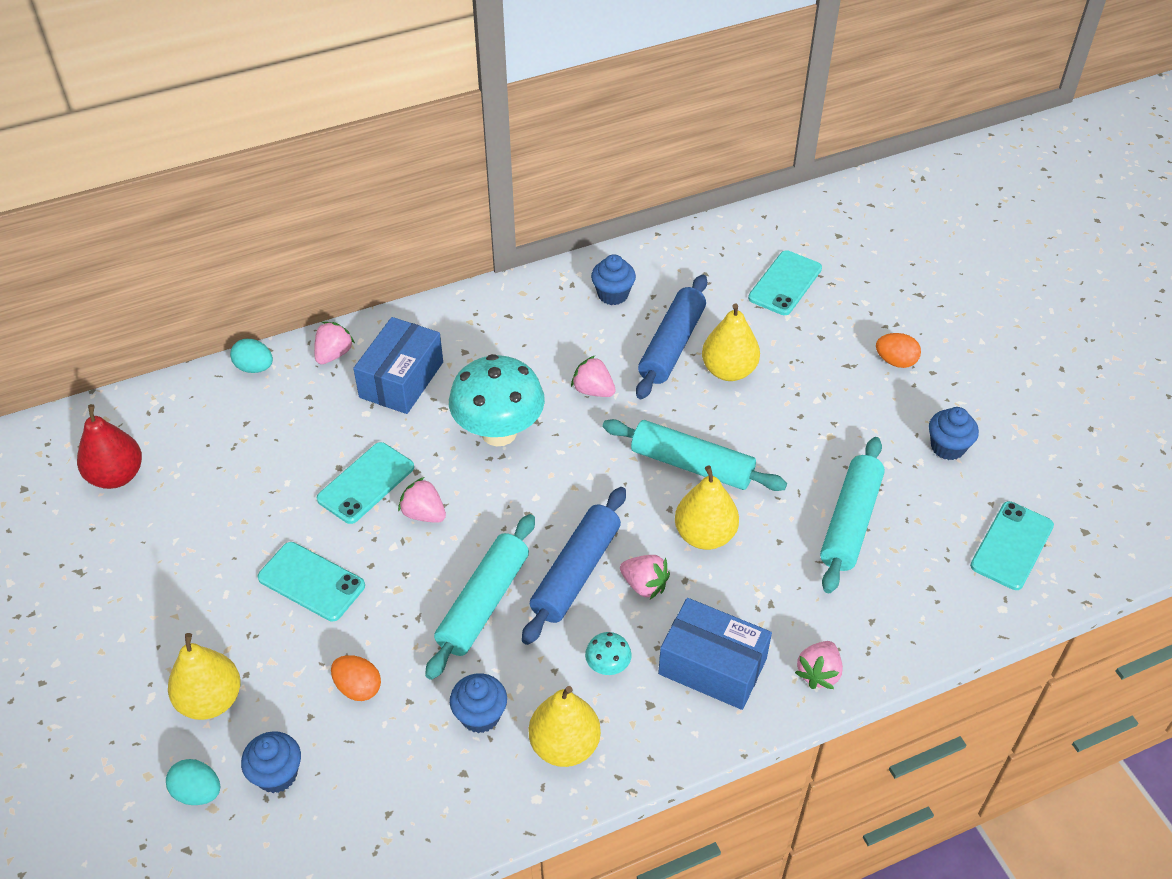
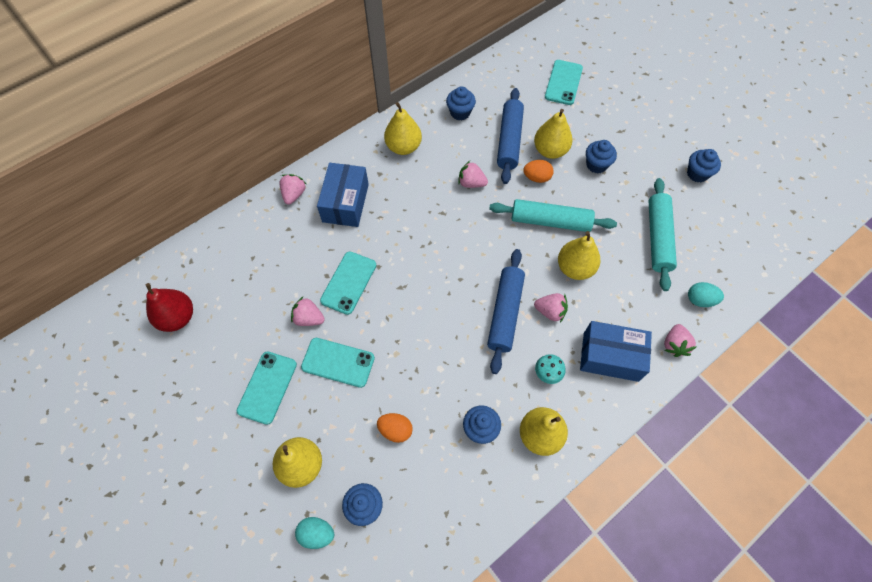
camera: 15 degrees left, 15 degrees up
(254, 367) = (244, 216): turquoise egg -> turquoise egg (700, 300)
(424, 514) = (394, 295): pink strawberry -> pink strawberry (309, 318)
(483, 603) = (454, 349): turquoise rolling pin -> none
(499, 432) = (422, 226): turquoise mushroom -> none
(512, 323) = (403, 147): none -> yellow pear
(792, 404) = (596, 165): none -> blue cupcake
(895, 361) = (647, 122): orange egg -> orange egg (536, 177)
(1012, 546) = (756, 231): turquoise phone -> turquoise phone (267, 387)

